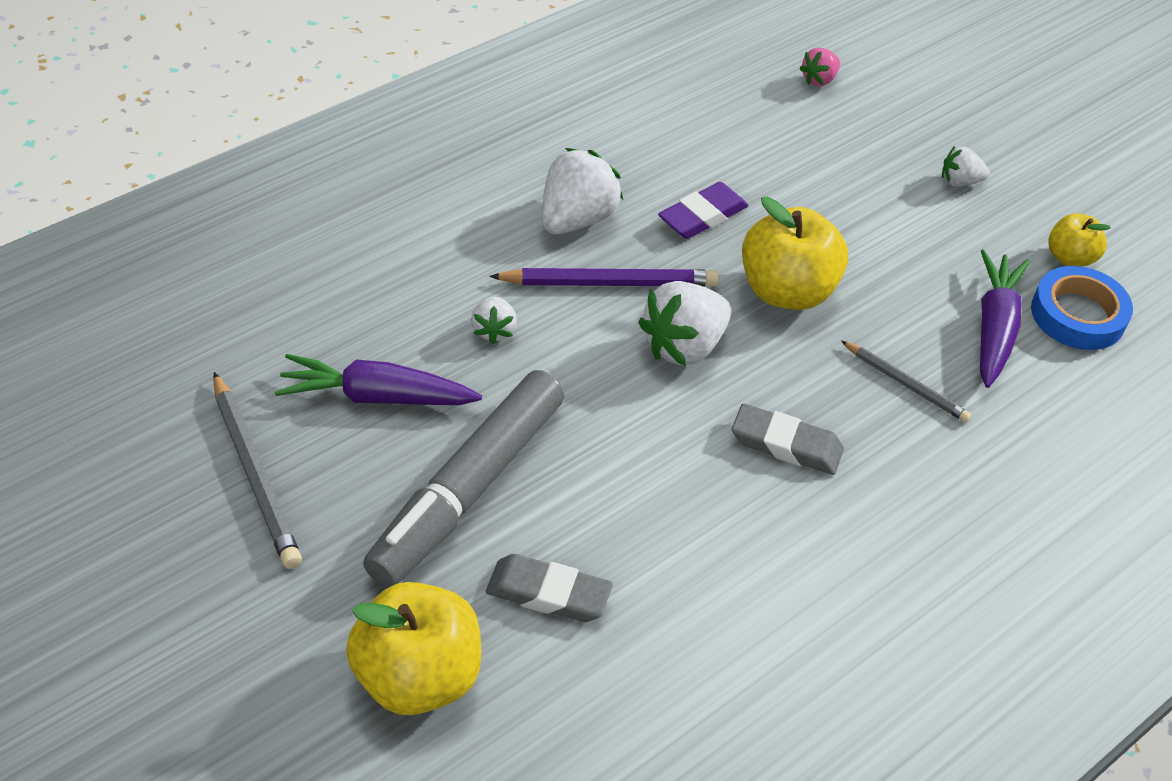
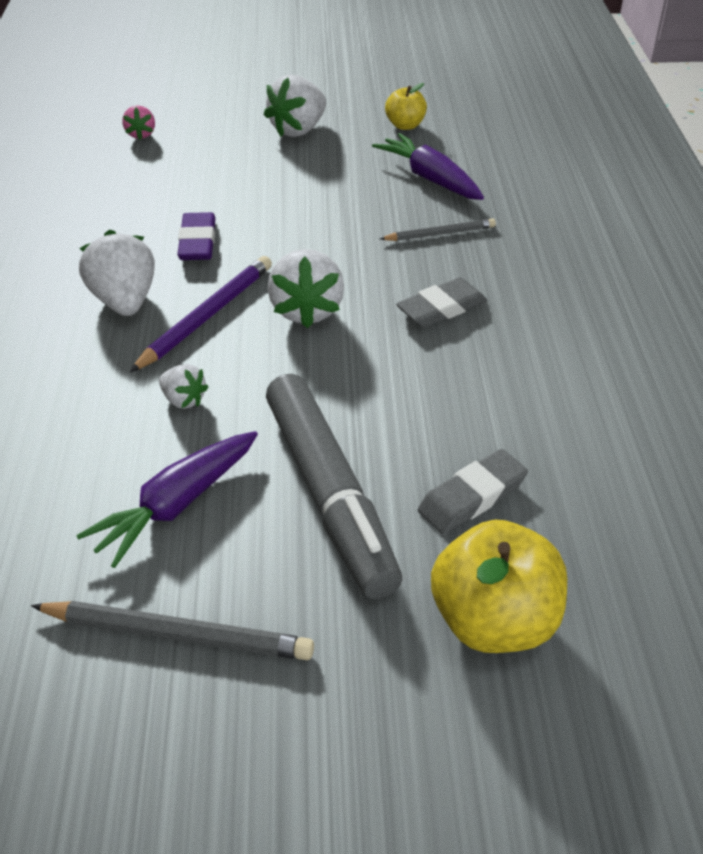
camera: 50 degrees left, 5 degrees down
(786, 291) = (309, 241): yellow apple -> none
(959, 181) = (298, 130): white strawberry -> white strawberry, size x1.85
(1077, 315) = (451, 145): blue tape -> none

